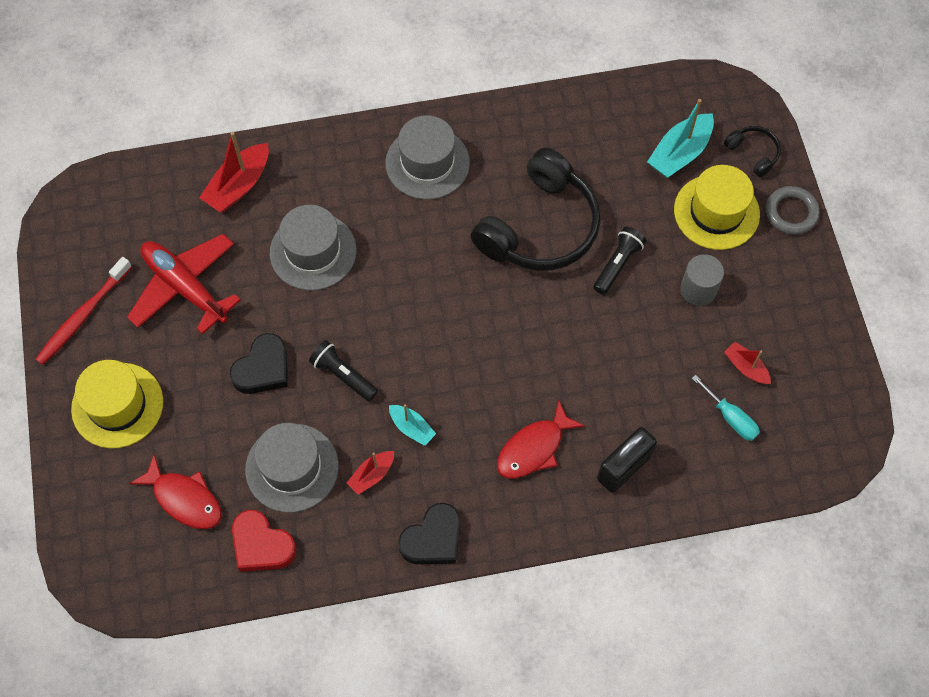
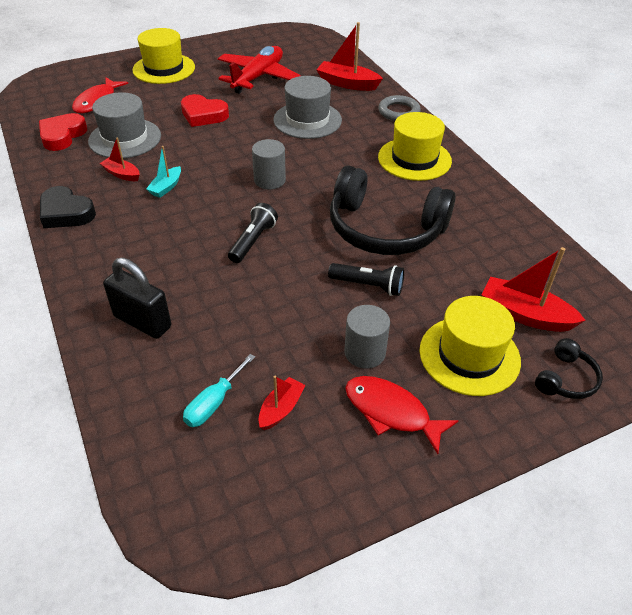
camera: 75 degrees right, 20 degrees down
(82, 316) = (224, 48): red toothbrush -> none
(263, 368) = (203, 115): black heart -> red heart
(343, 375) = (206, 149): black flashlight -> black flashlight (253, 241)
(427, 163) = (414, 159): grey hat -> yellow hat
(427, 317) = (269, 180): none -> grey cylinder
(534, 448) = (156, 257): red fish -> red fish (391, 412)
(679, 153) = (524, 314): turquoise boat -> red boat
(791, 212) = (507, 428): grey ring -> grey ring (399, 112)

